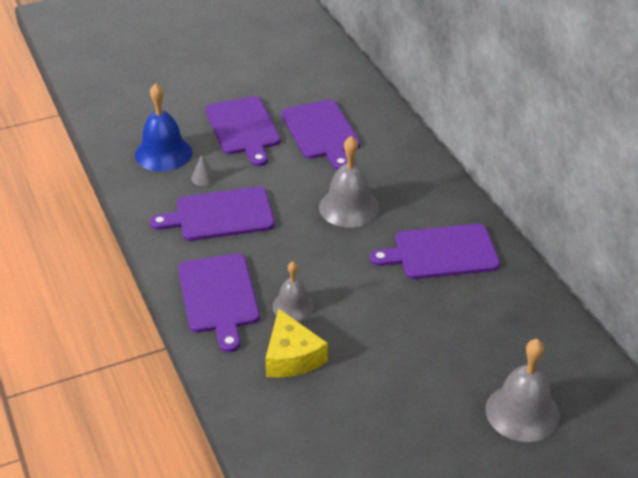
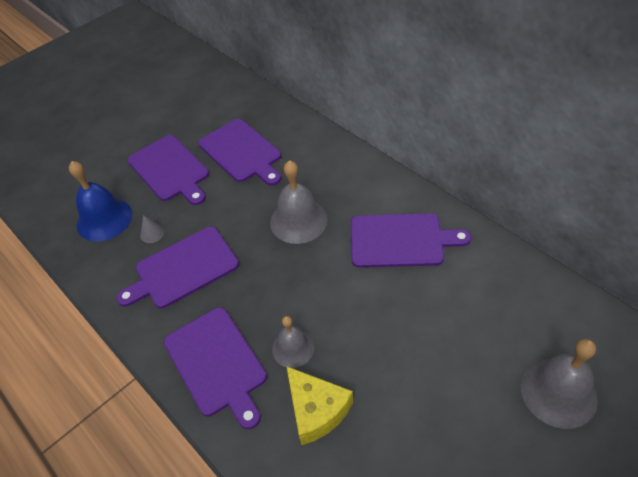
camera: 15 degrees left, 10 degrees up
(441, 252) = (401, 240): purple cutting board -> purple cutting board turned 150 degrees counterclockwise

